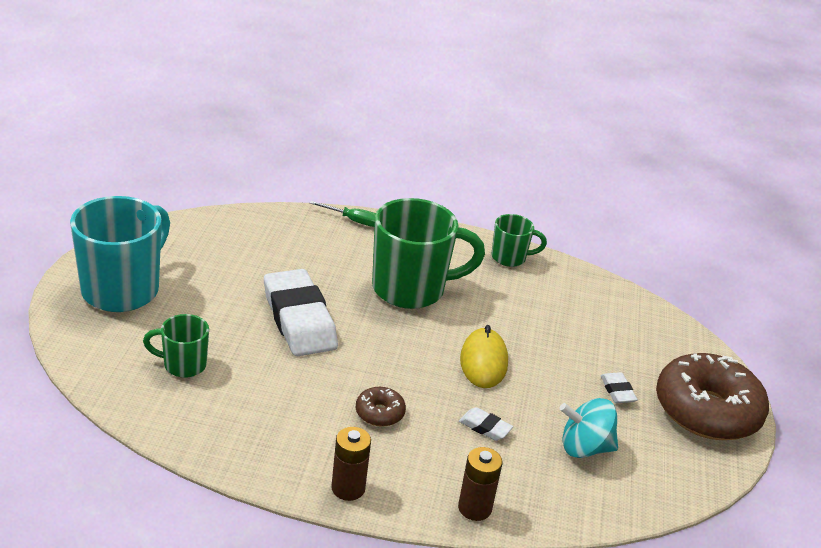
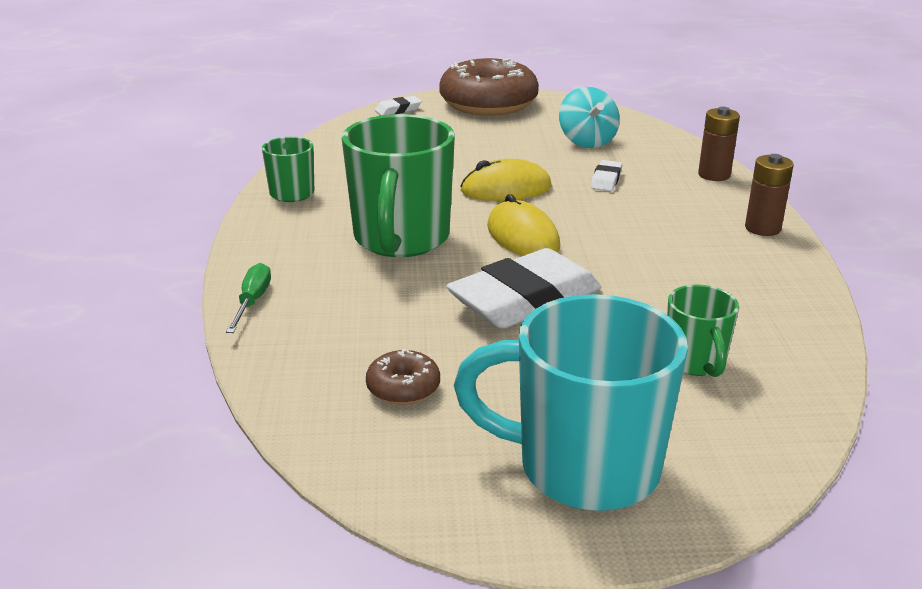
camera: 100 degrees left, 5 degrees down
(379, 413) = (642, 228): brown donut -> brown donut (403, 388)
(391, 345) = (523, 237): none -> yellow mouse
(411, 289) = (401, 240): green mug -> green mug turned 150 degrees counterclockwise
(617, 391) = (494, 133): white eraser -> white eraser (398, 110)

